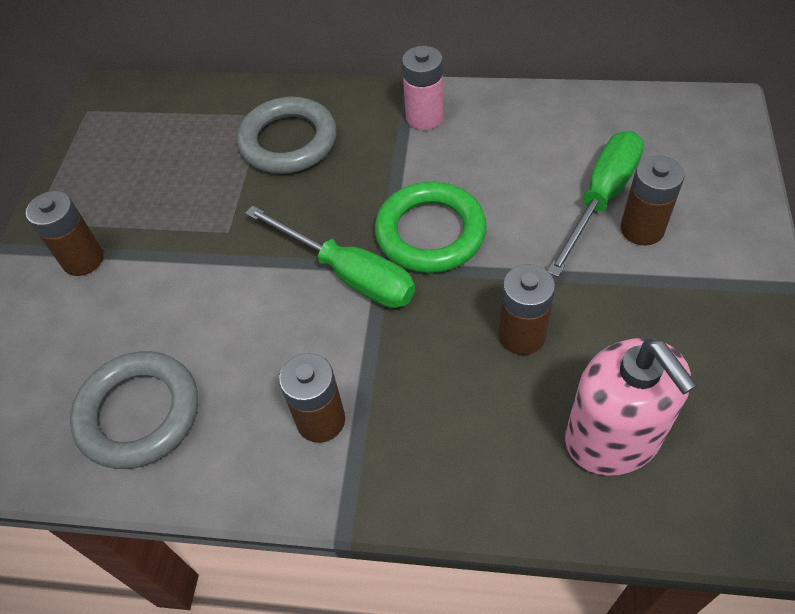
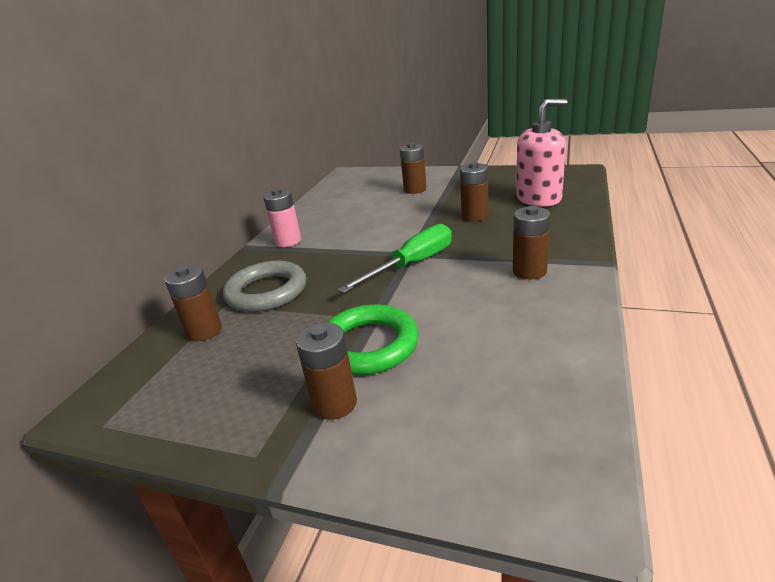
camera: 80 degrees left, 25 degrees down
(139, 413) = (523, 350): grey ring -> none
(213, 118) = (204, 331): none -> brown battery
(430, 233) = (390, 239): green ring -> green ring (368, 345)
(601, 199) = (390, 197): green screwdriver -> none

